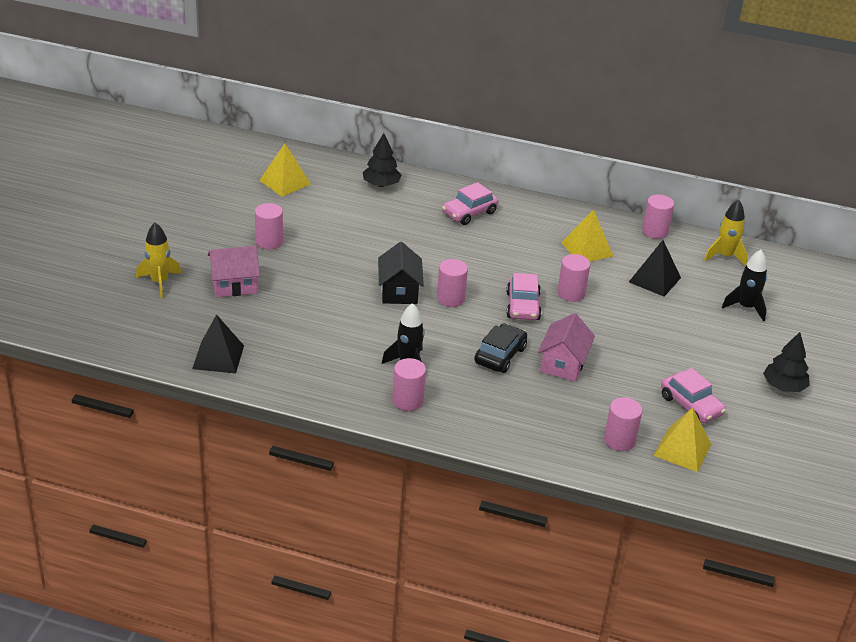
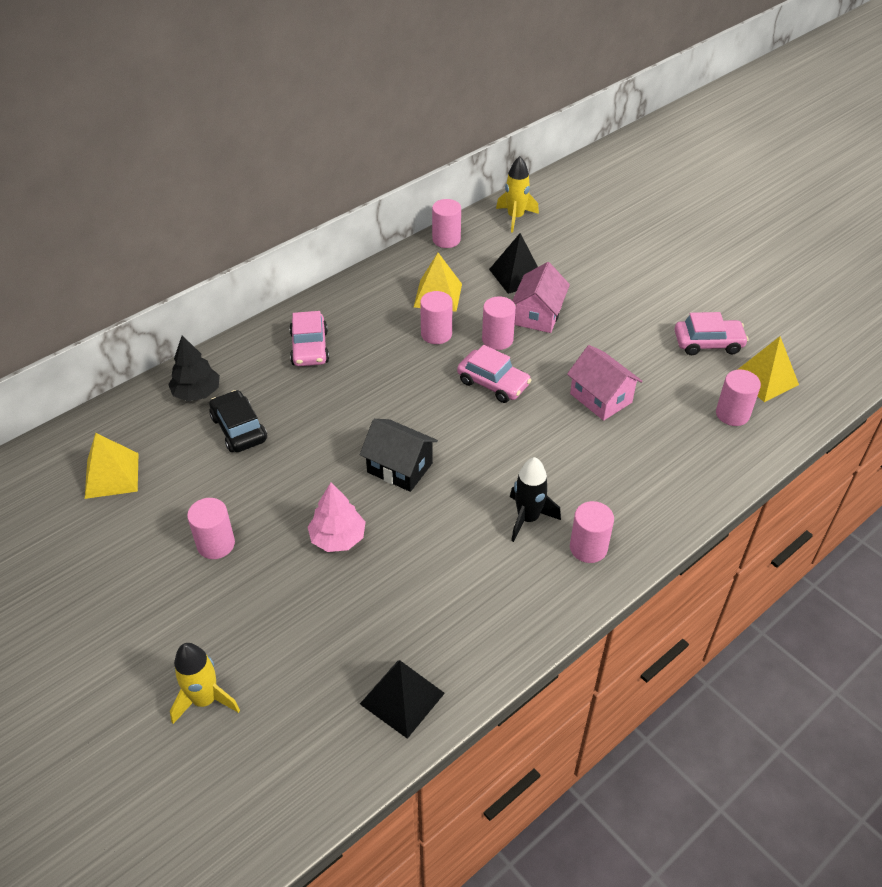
camera: 55 degrees left, 10 degrees up
(234, 285) = (273, 618): pink house -> pink house (538, 315)
(316, 287) = (338, 538): none -> pink tree
(450, 298) = (442, 432): pink cylinder -> pink cylinder (436, 334)
(500, 355) = (559, 438): black car -> black car (239, 429)
(746, 307) = (595, 242): black rocket -> none
(784, 386) = (713, 275): black tree -> none

